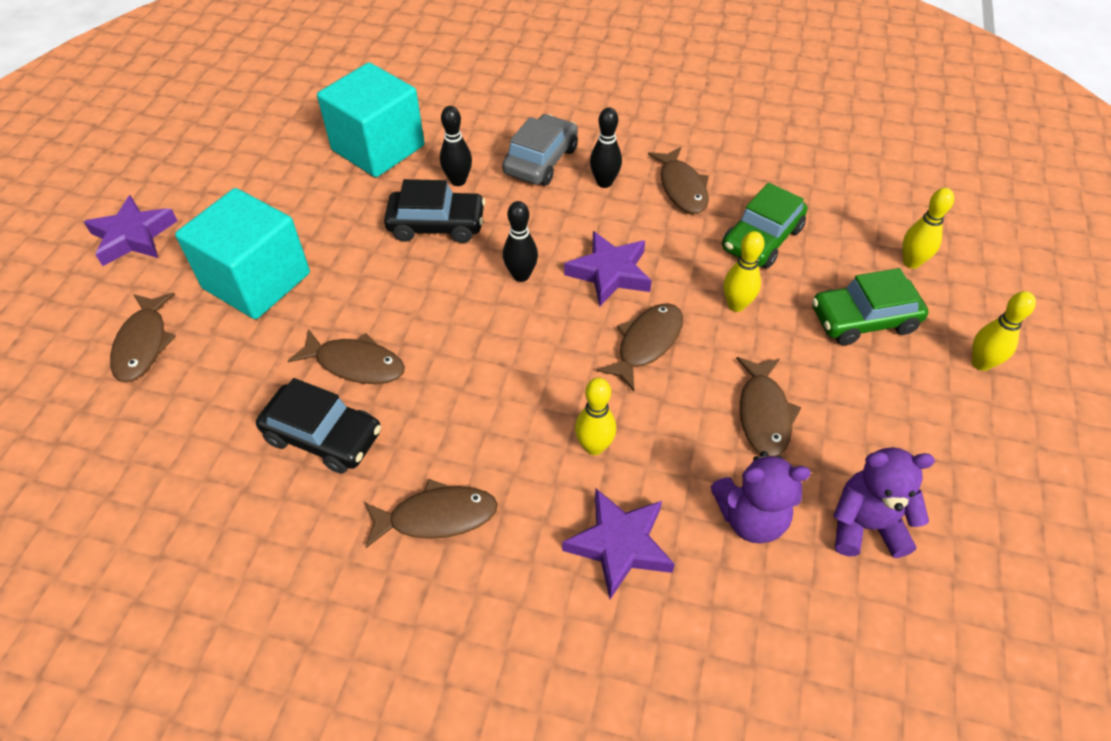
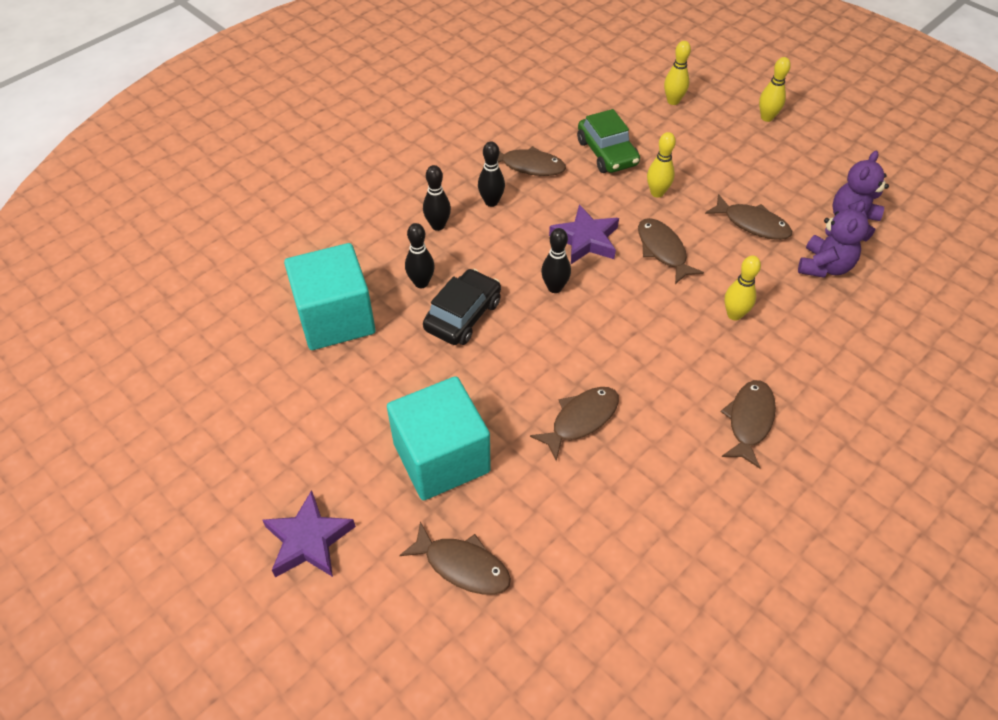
camera: 60 degrees left, 0 degrees up
(323, 436) = (641, 464): black car -> none
(541, 160) = (438, 225): grey car -> black bowling pin
(619, 545) = (815, 335): purple star -> none
(863, 319) = (705, 144): green car -> none

